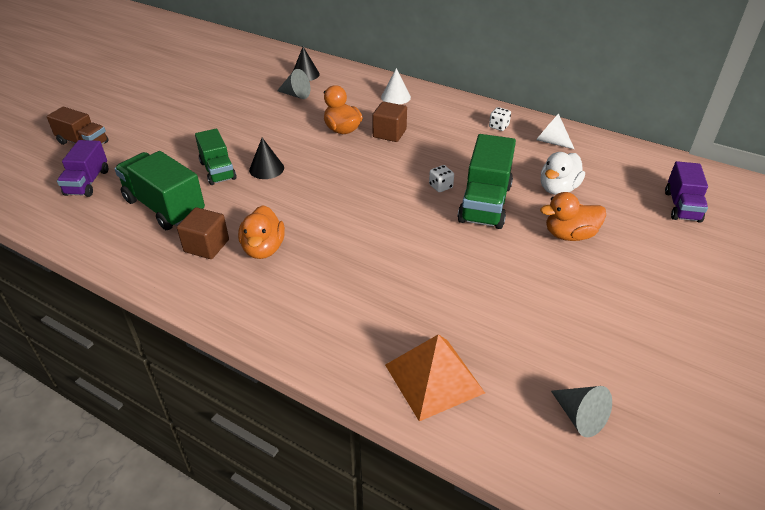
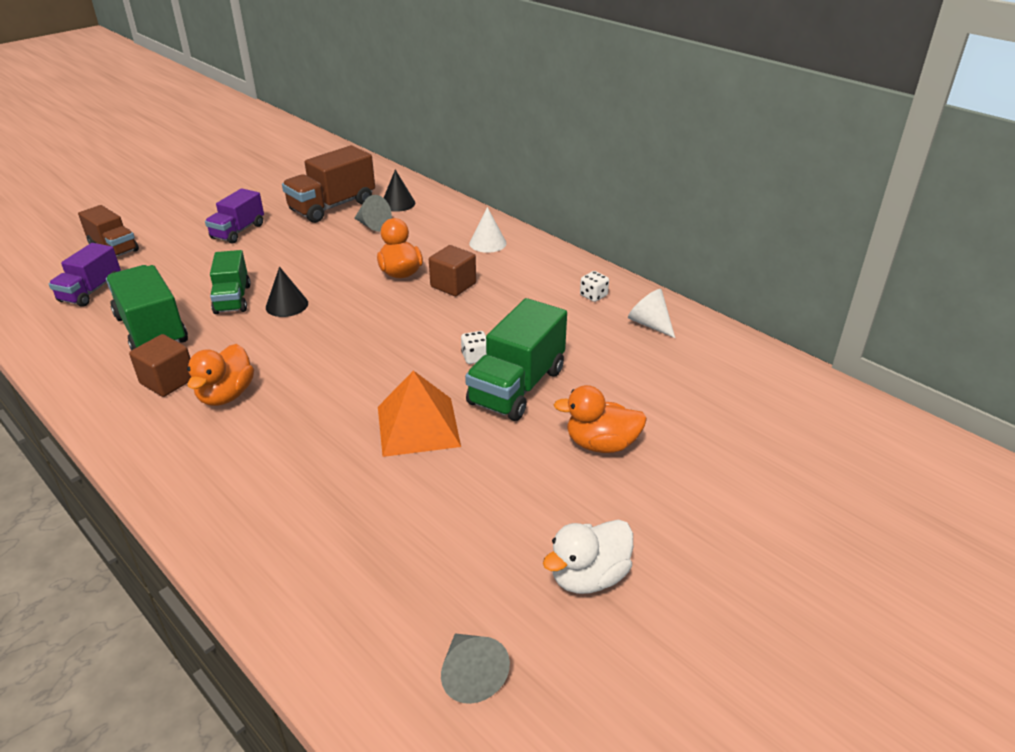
camera: 15 degrees right, 5 degrees down
(253, 83) = (332, 206): none -> brown truck
(434, 378) = (322, 585): orange pyramid -> orange pyramid (418, 426)
(558, 189) = (622, 384): white duck -> white duck (588, 577)
(682, 206) = (777, 434): purple truck -> purple truck (238, 231)

